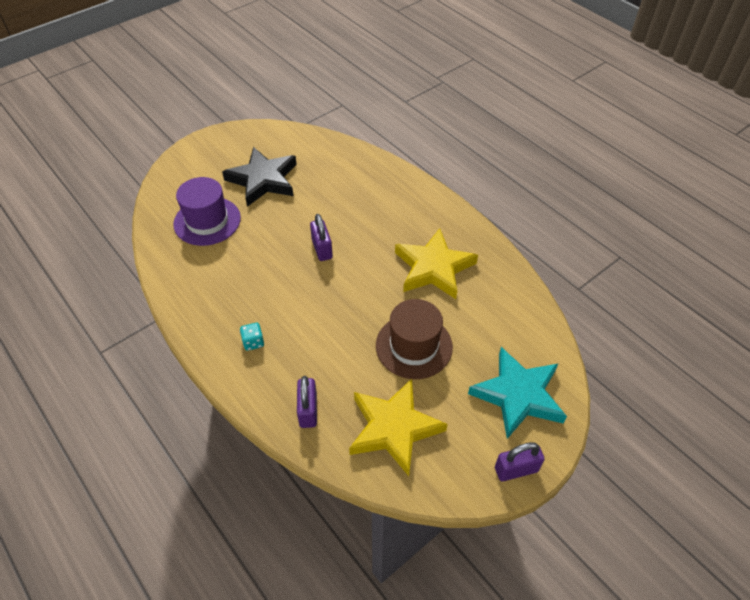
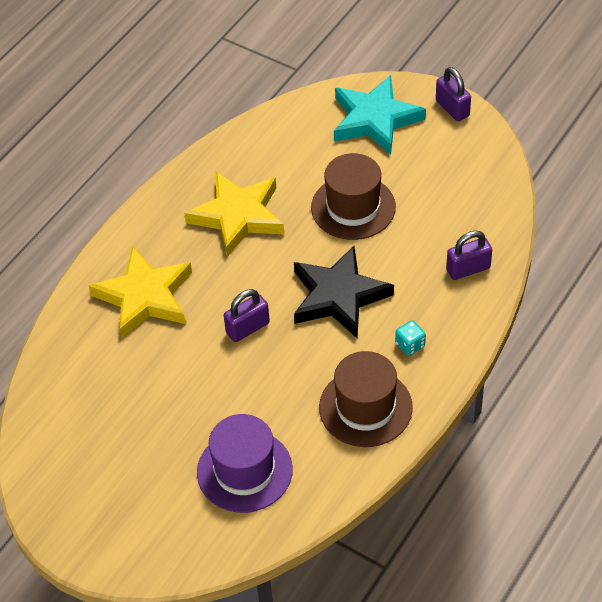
camera: 105 degrees left, 0 degrees up
(214, 297) = (365, 407): none -> brown hat
(263, 180) = (143, 437): black star -> black star (338, 296)
(394, 428) = (454, 199): yellow star -> yellow star (145, 297)

